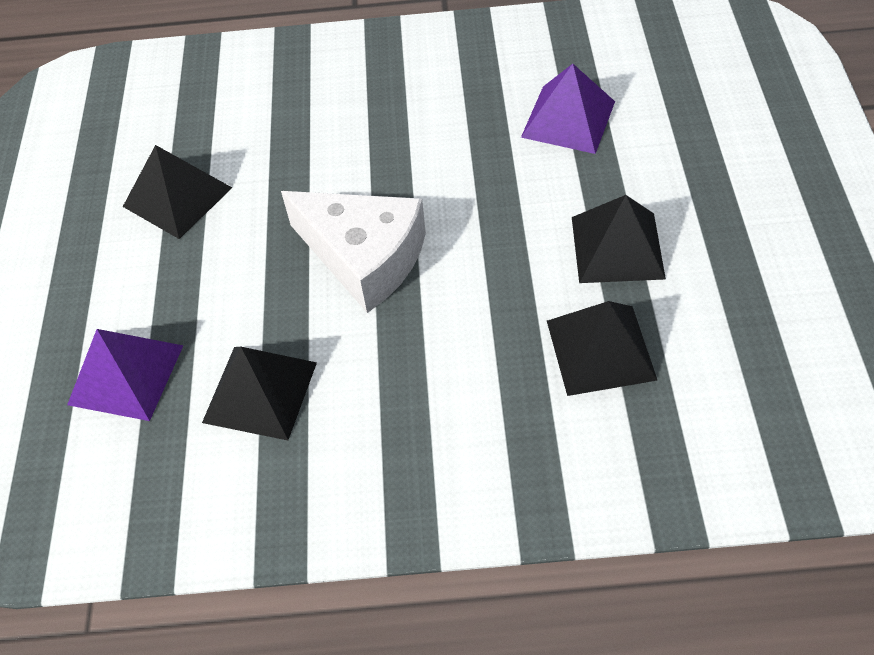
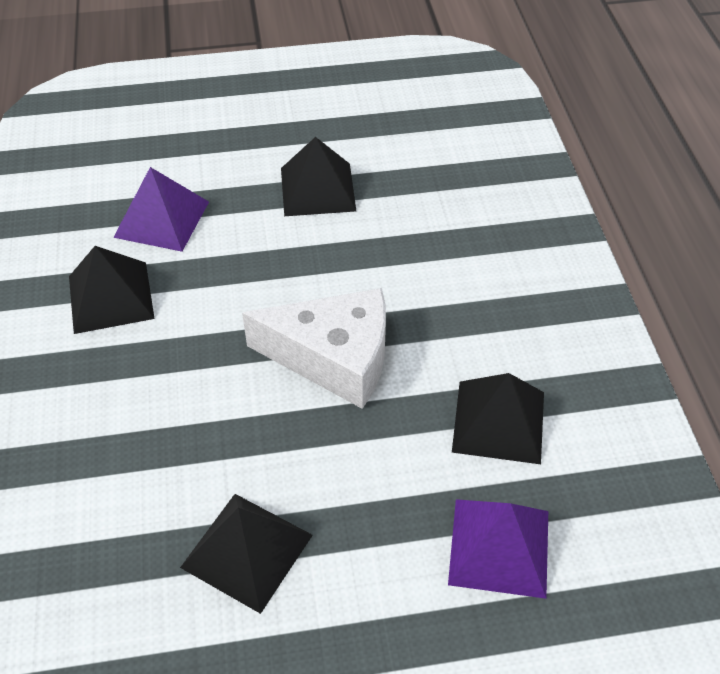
camera: 100 degrees left, 5 degrees down
(364, 257) = (334, 358): white cheese -> white cheese turned 75 degrees clockwise
(600, 349) = (421, 199): black pyramid -> black pyramid (110, 297)

